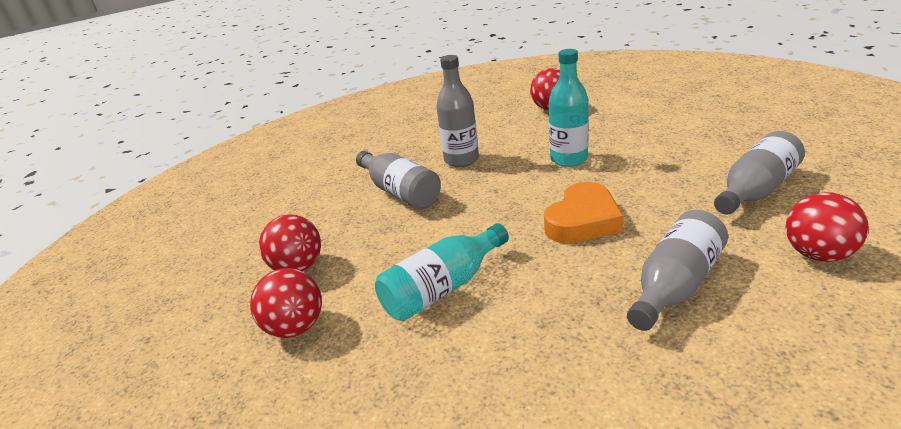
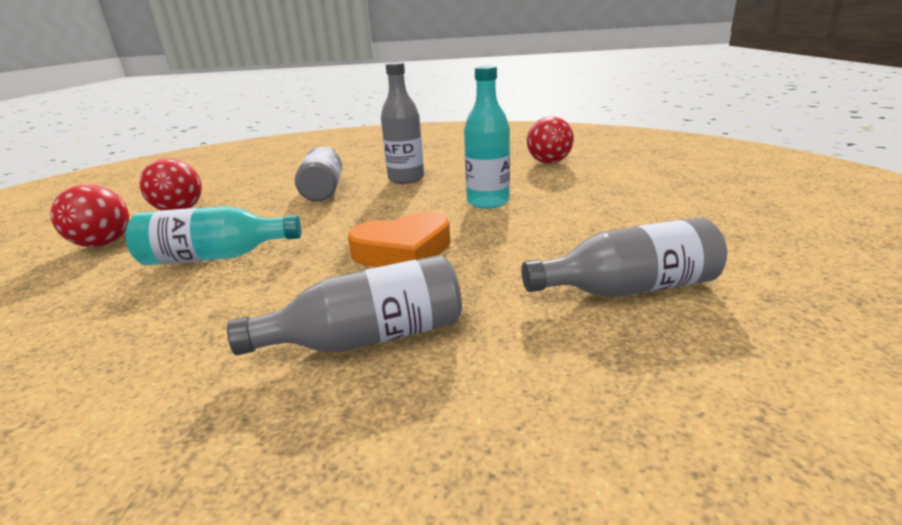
camera: 30 degrees right, 5 degrees down
(817, 254) = (580, 385): red ball -> none

